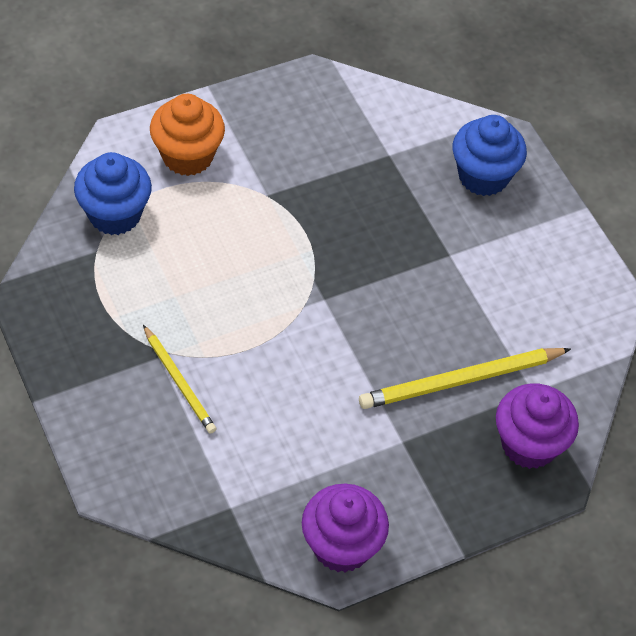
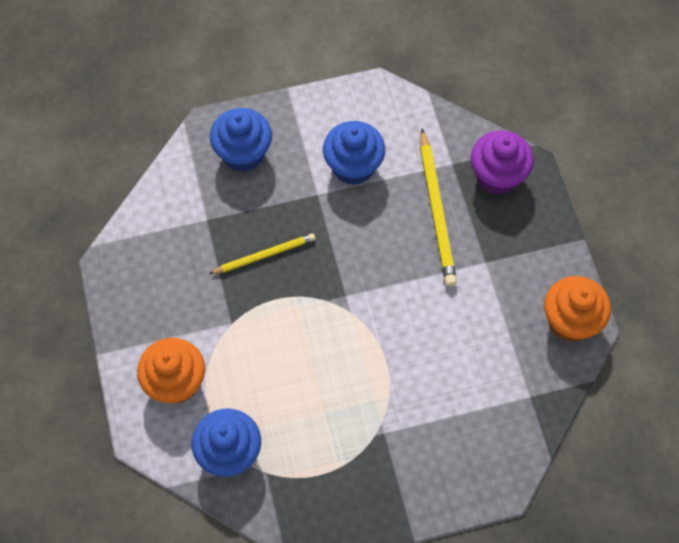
camera: 75 degrees left, 10 degrees up
(179, 382) = (411, 420): yellow pencil -> yellow pencil (264, 255)
(341, 546) = (570, 321): purple cupcake -> orange cupcake
(497, 286) = (353, 166): none -> blue cupcake

